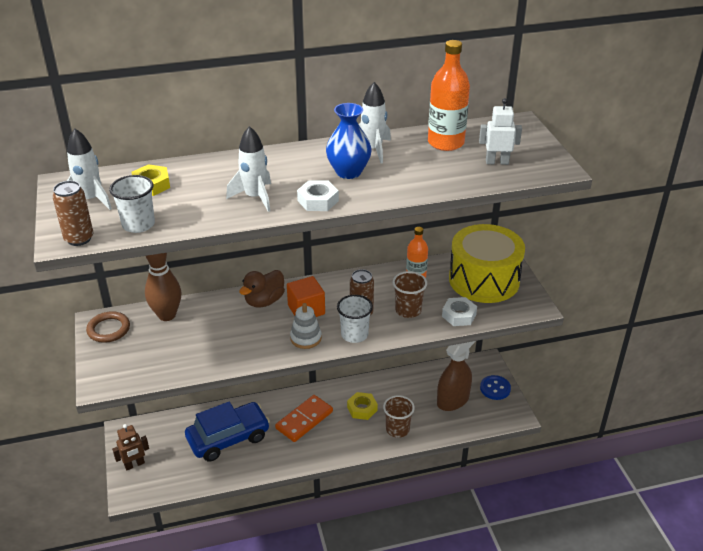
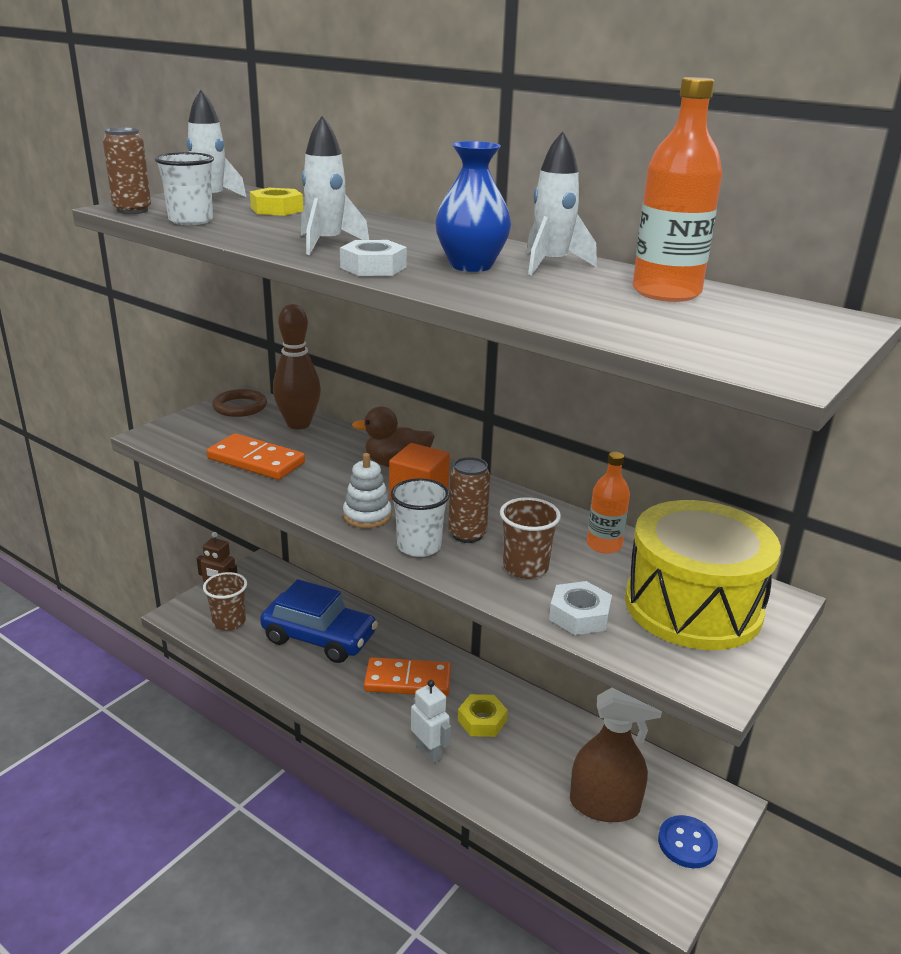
camera: 50 degrees right, 10 degrees down
(193, 353) = (256, 461): none -> orange domino
(397, 429) = (485, 774): brown cup -> brown cup (229, 622)
(497, 162) = (693, 330): white robot -> white robot (429, 752)

